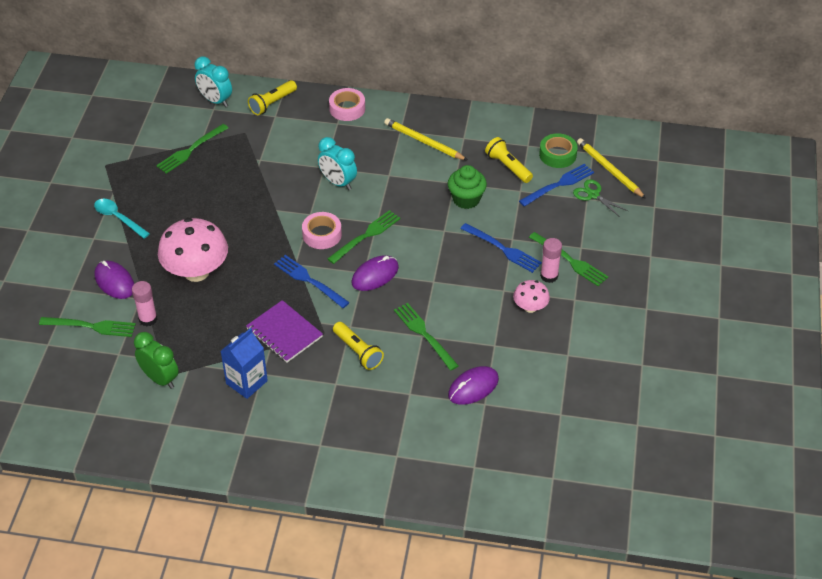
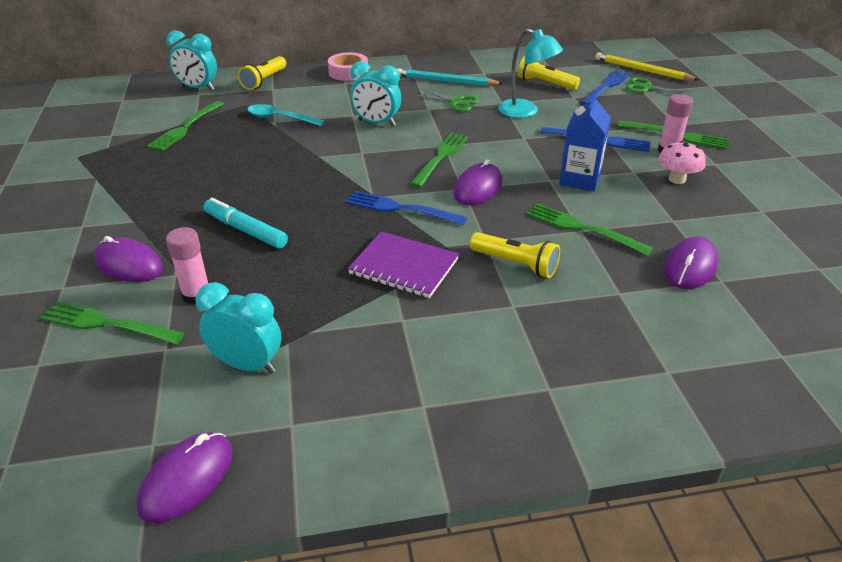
camera: 20 degrees left, 10 degrees down
(91, 326) = (107, 324): green fork -> green fork turned 150 degrees counterclockwise
(107, 438) = (187, 479): none -> purple mouse
(118, 218) = (111, 200): turquoise spoon -> turquoise spoon (280, 118)
(160, 378) = (247, 365): green clock -> turquoise clock
(196, 272) = (245, 230): pink mushroom -> turquoise marker
(246, 382) = (385, 336): blue carton -> blue carton (579, 179)
(322, 234) = (388, 166): pink tape -> none
(416, 173) = (456, 102): none -> green scissors
(423, 142) = (446, 81): yellow pencil -> turquoise pencil
(466, 199) = (525, 111): green cupcake -> turquoise lamp
(557, 155) = (584, 69): green tape -> none

